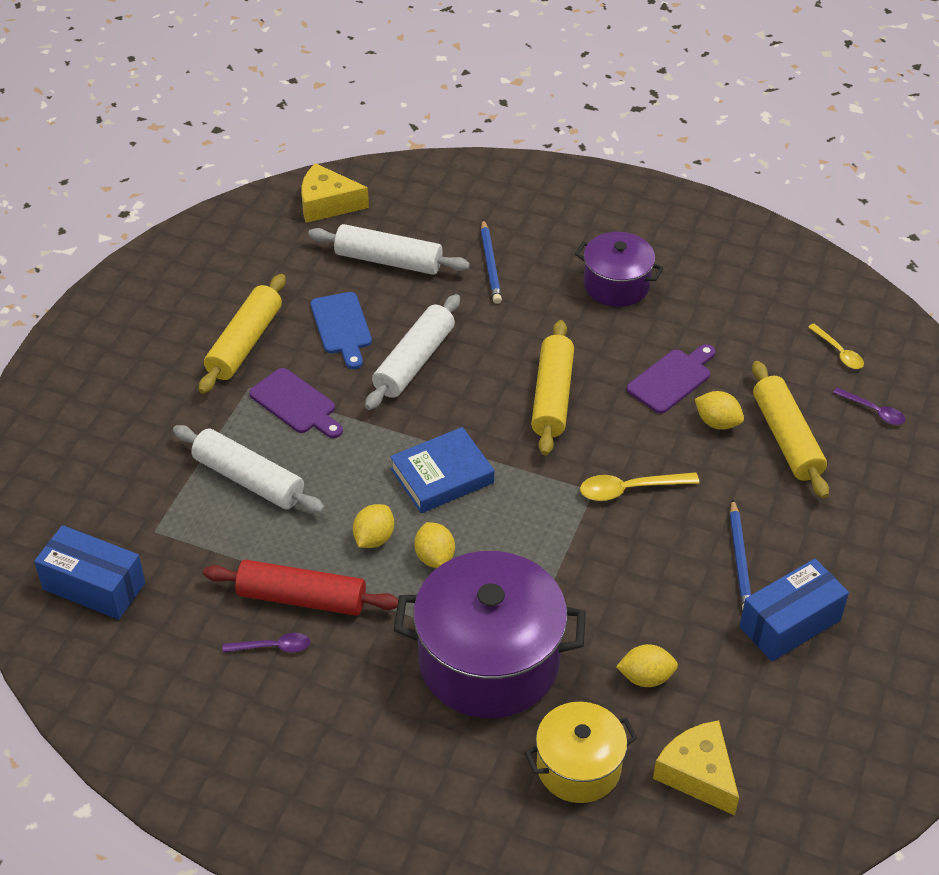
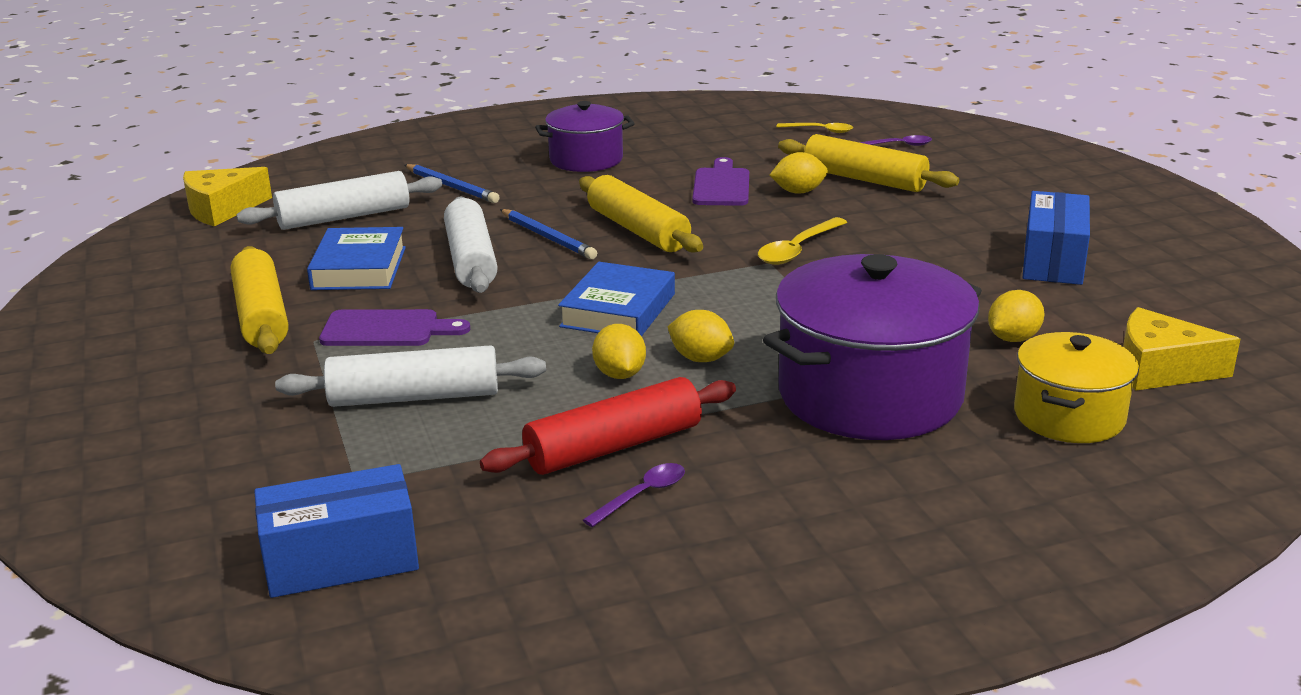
camera: 40 degrees left, 20 degrees down
(342, 327) = (359, 268): blue cutting board -> blue book
(739, 559) = (952, 247): blue pencil -> blue pencil (548, 237)

